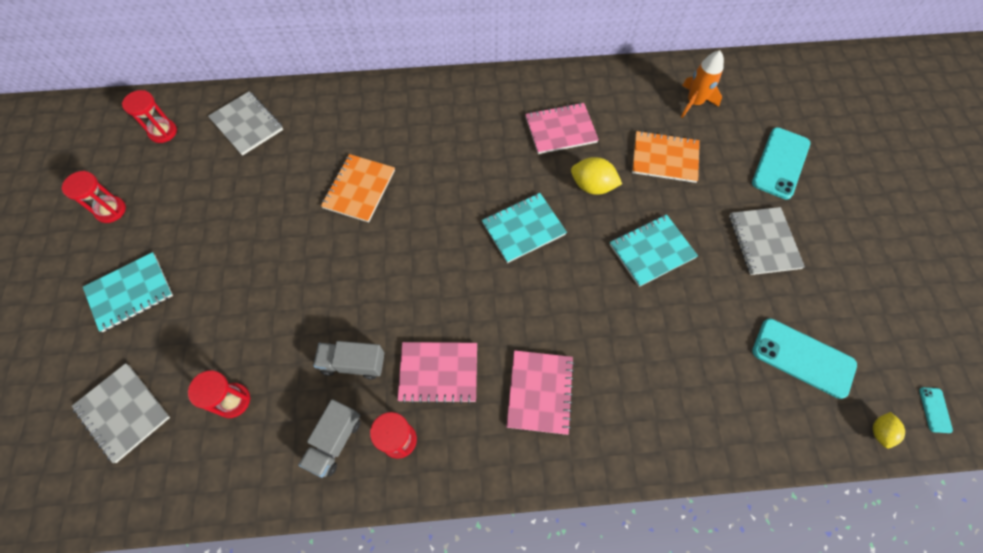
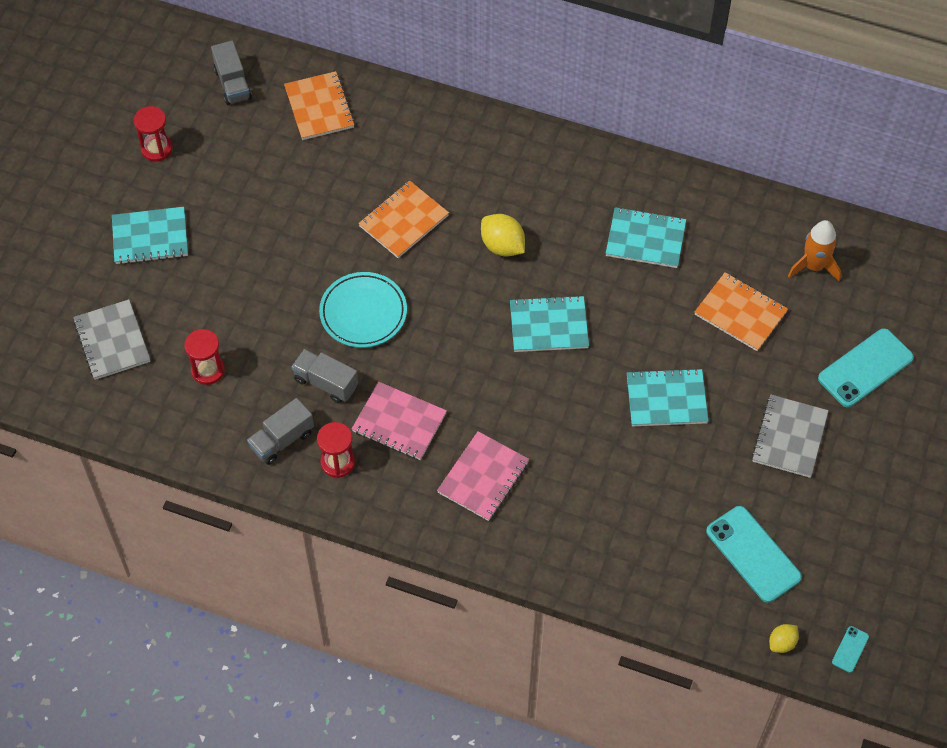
camera: 25 degrees right, 5 degrees down
(163, 132) = (232, 84): red hourglass -> grey truck
(247, 124) = (319, 107): grey notebook -> orange notebook
(359, 282) = (363, 313): none -> turquoise plate
(560, 130) = (645, 239): pink notebook -> turquoise notebook
(592, 186) = (644, 311): yellow lemon -> yellow lemon (502, 246)

